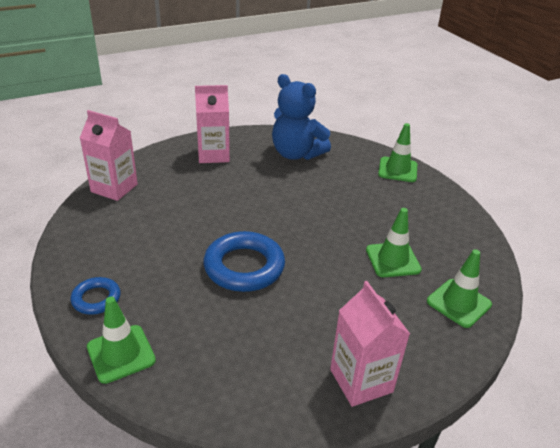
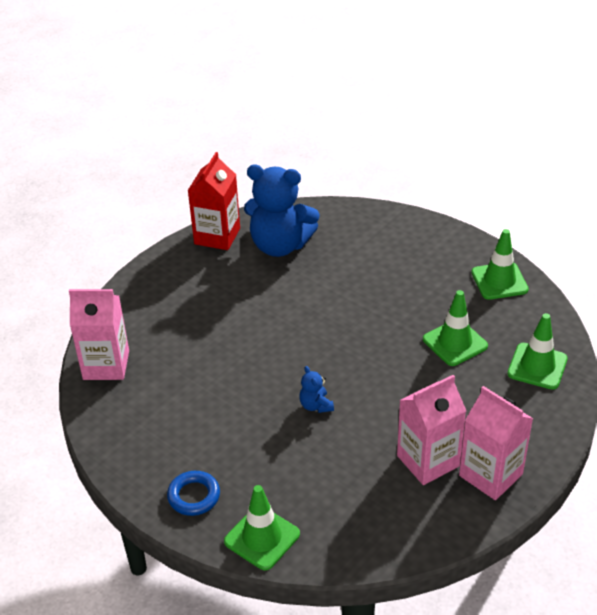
camera: 20 degrees left, 5 degrees up
(213, 155) = (186, 280): pink carton -> pink carton (428, 461)
(244, 267) = (316, 405): blue ring -> blue teddy bear
(255, 136) = (217, 236): none -> red carton
(397, 170) = (402, 229): green traffic cone -> green traffic cone (499, 281)

